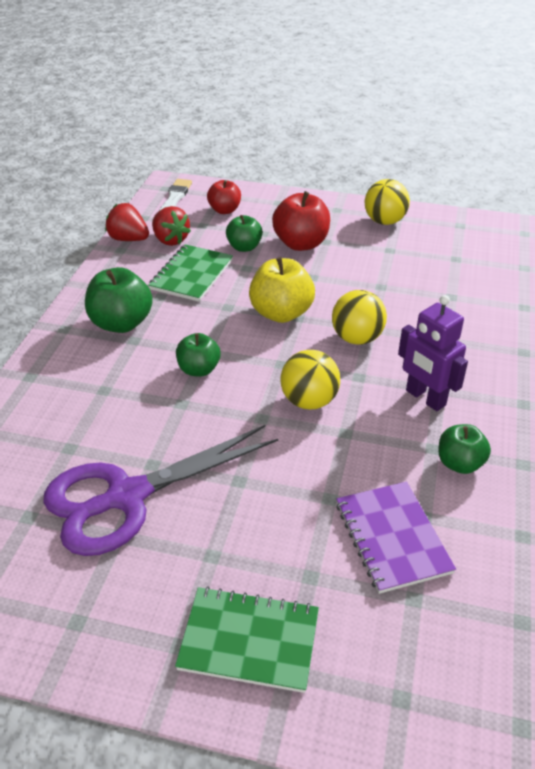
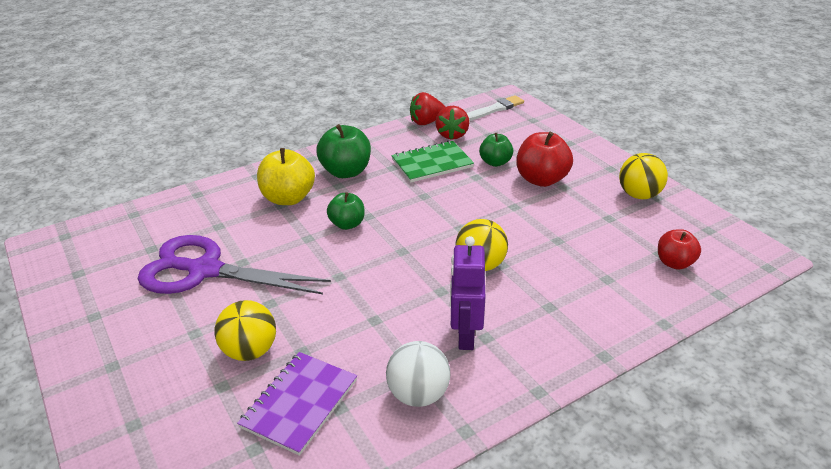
camera: 45 degrees right, 5 degrees down
(128, 239) = (426, 122): red strawberry -> red strawberry turned 90 degrees counterclockwise
(224, 210) = (520, 131): red apple -> red apple (674, 263)
(249, 640) = (142, 392): green notebook -> none
(281, 313) = (453, 219): yellow apple -> yellow apple (288, 198)
(309, 401) = (383, 285): yellow ball -> yellow ball (250, 351)
(459, 463) = (418, 394): green apple -> white ball

